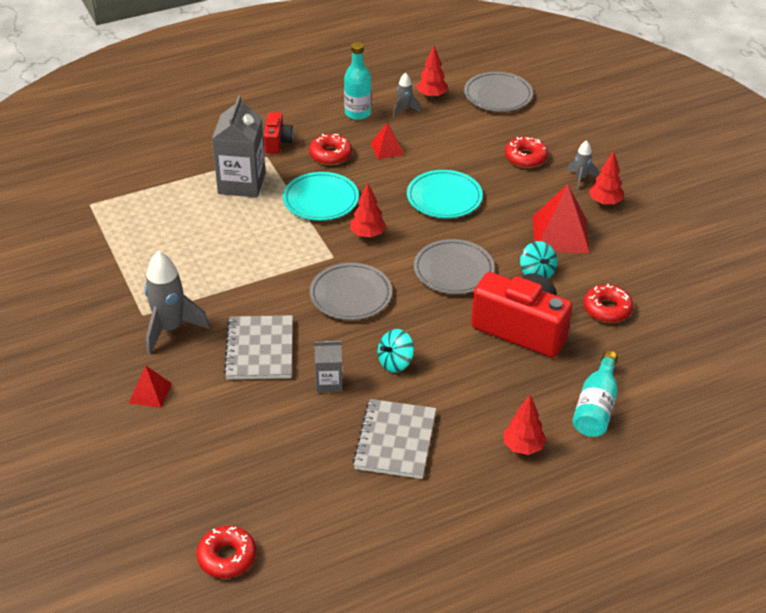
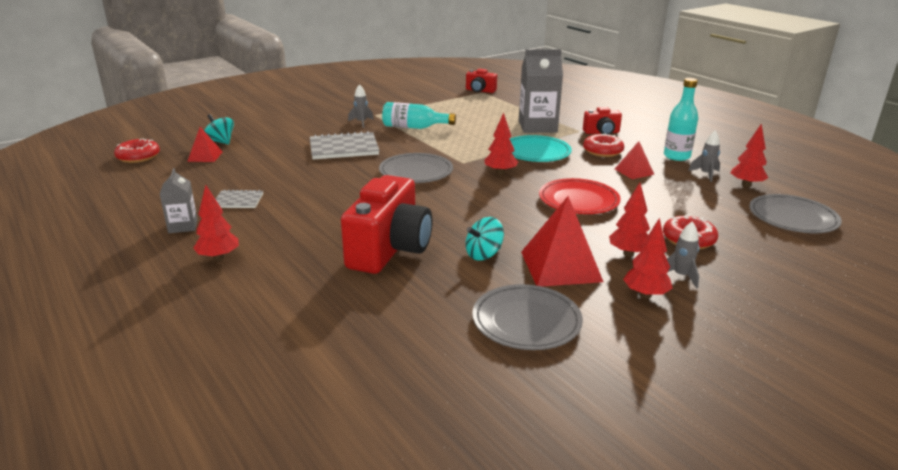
camera: 80 degrees right, 15 degrees down
(83, 205) = (480, 91): none -> red camera
(150, 393) = (297, 124): red pyramid -> red pyramid (205, 156)
(170, 329) = (361, 123): grey rocket -> grey rocket, size x0.52
(329, 382) = (308, 172): grey carton -> grey carton (183, 226)
(395, 362) = (334, 194): turquoise spinning top -> turquoise spinning top (220, 142)
(395, 441) = (238, 201): grey notebook -> grey notebook, size x0.56
(444, 198) = (578, 201): turquoise plate -> red plate
(453, 270) = (468, 211): grey plate -> grey plate (526, 321)
(544, 194) = (628, 253): none -> red tree
(596, 407) = (270, 297): turquoise bottle -> turquoise bottle (414, 127)
(607, 309) = (437, 301): red donut -> none

